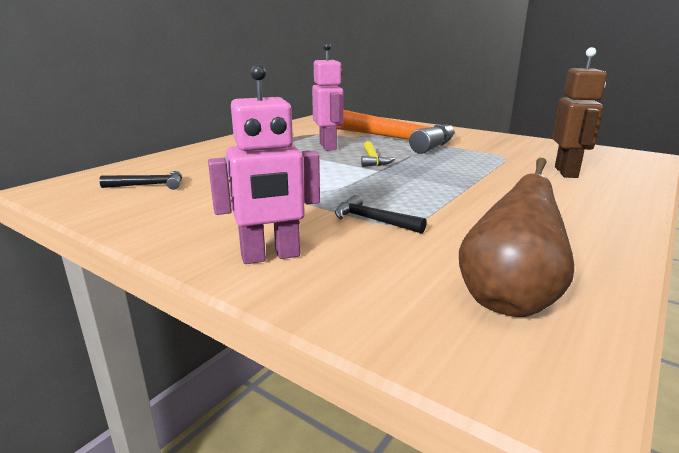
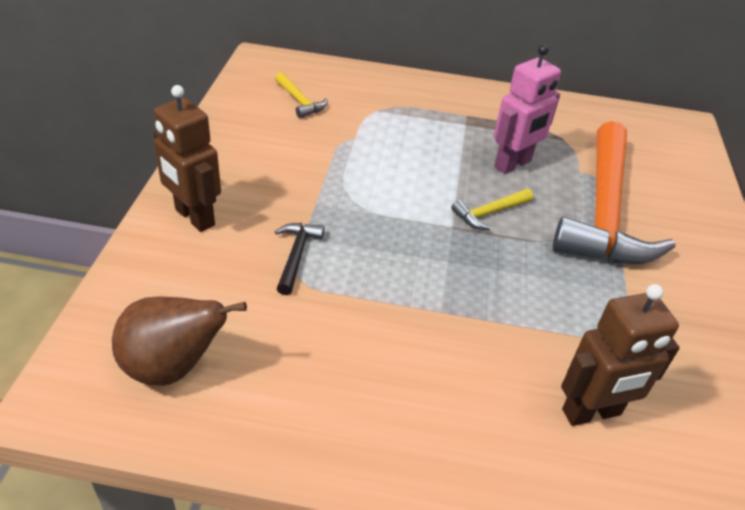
camera: 60 degrees right, 20 degrees up
(150, 185) = (300, 101): black hammer -> yellow hammer
(270, 256) = (194, 217): pink robot -> brown robot

